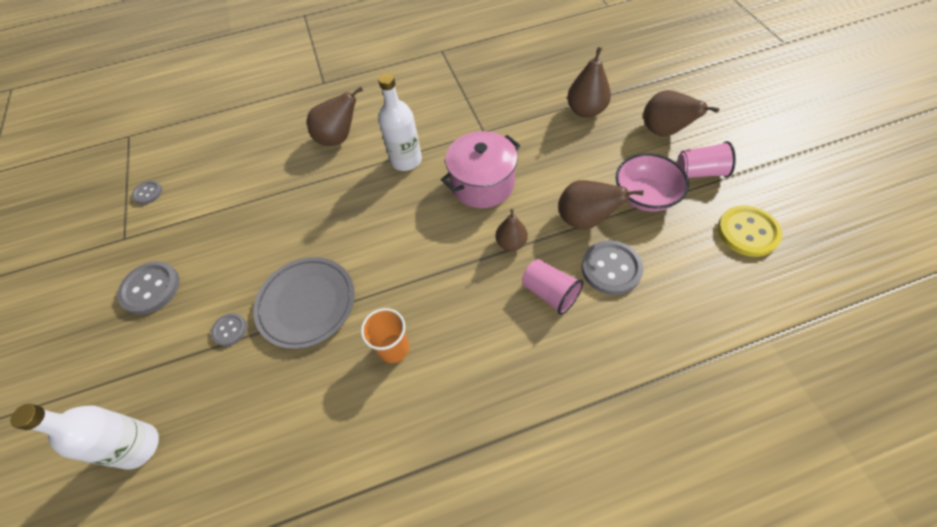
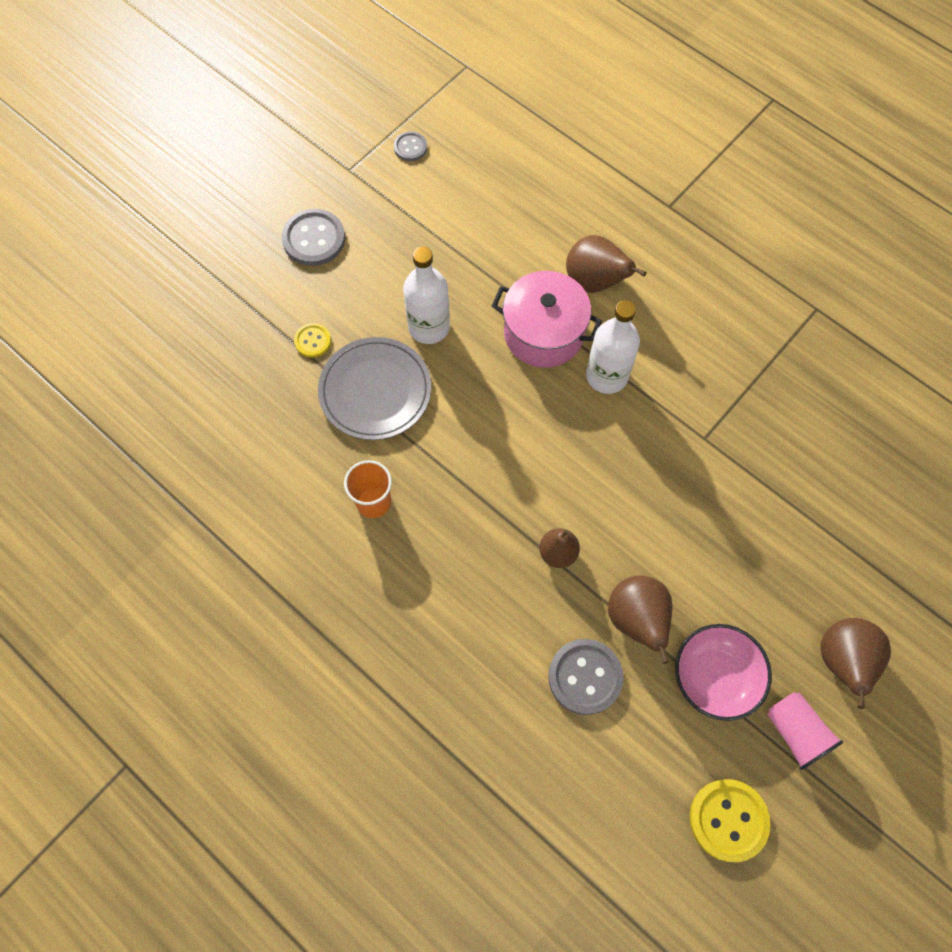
camera: 55 degrees right, 10 degrees up
(138, 446) = (180, 347): white bottle -> white bottle (429, 327)
(230, 330) = (313, 341): grey button -> yellow button
(482, 184) = (622, 479): pink pot -> pink pot (543, 333)
(549, 293) = (517, 624): pink cup -> none
(586, 111) = (819, 546): brown pear -> none

